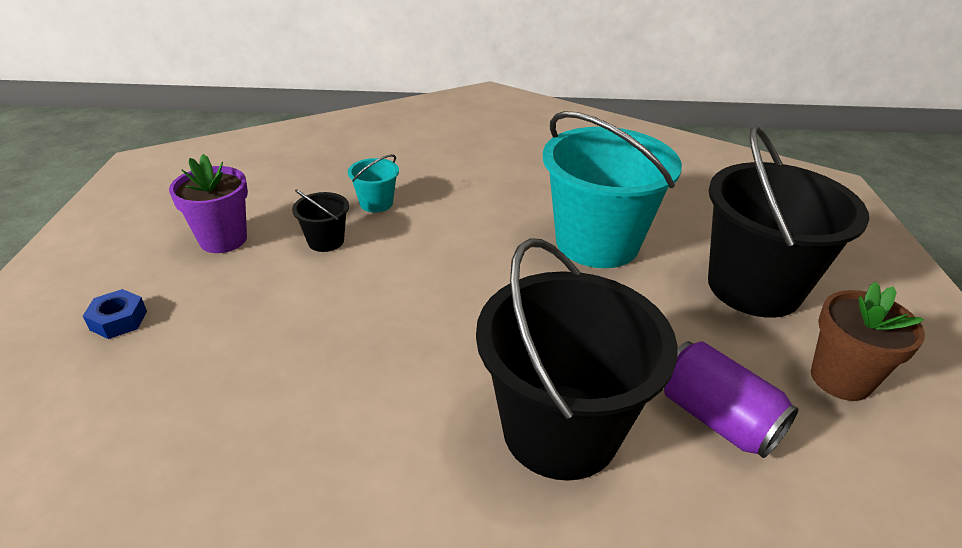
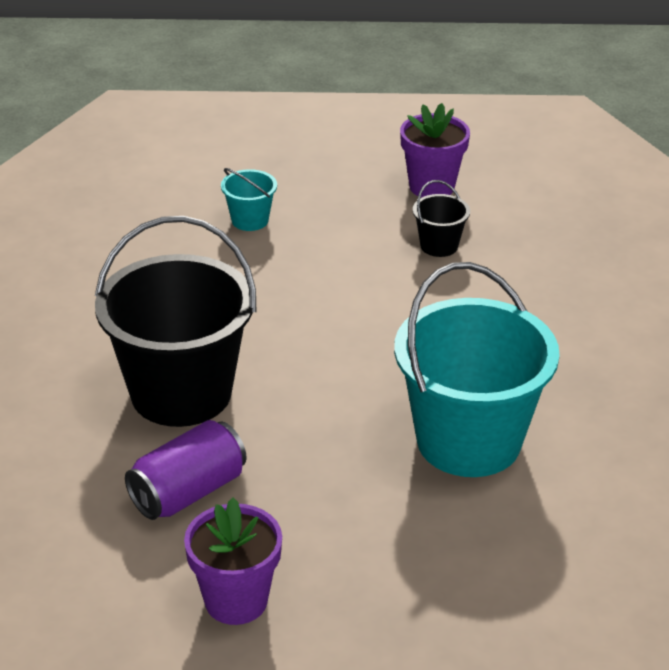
camera: 90 degrees right, 0 degrees up
(118, 320) = (311, 159): blue nut -> none
(376, 203) = (519, 271): turquoise bucket -> turquoise bucket (250, 220)
(754, 287) = (392, 567): black bucket -> none
(840, 379) = (236, 600): brown flower pot -> purple flower pot

